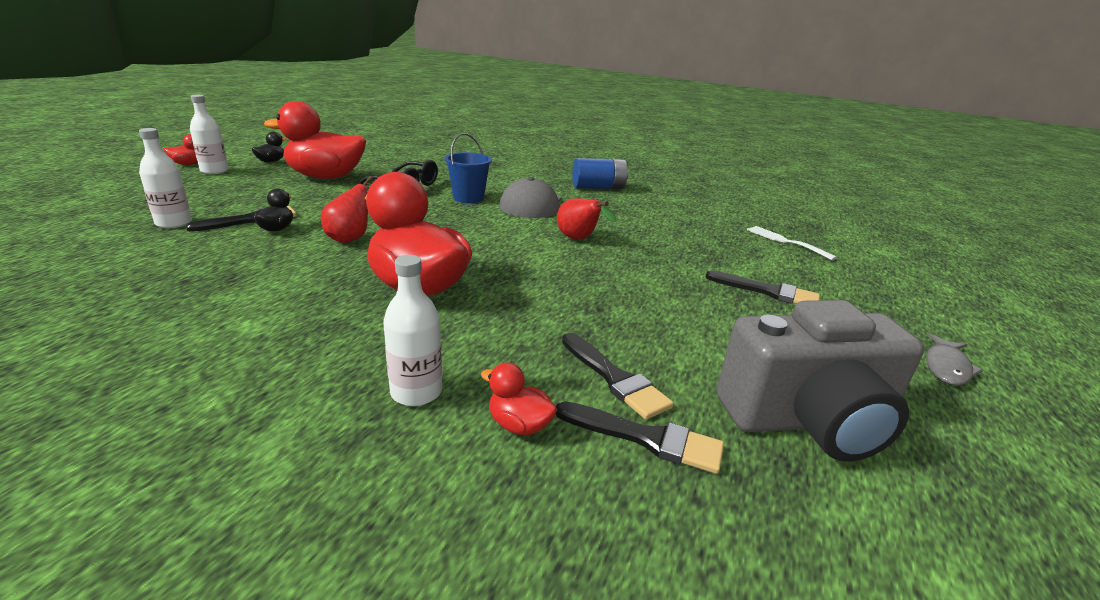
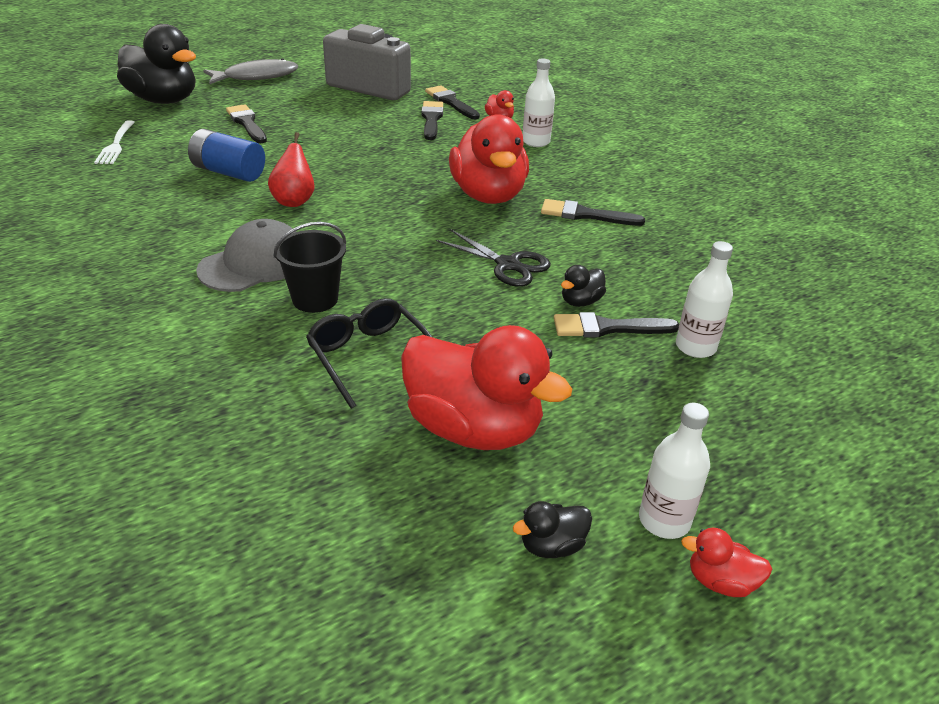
camera: 145 degrees left, 10 degrees up
(290, 295) = (585, 215): none -> black brush
(352, 237) = (508, 265): red pear -> black scissors
(468, 198) = (315, 299): blue bucket -> black bucket
(598, 188) = (107, 270): blue battery -> blue battery (229, 172)
(892, 291) = (164, 100): none -> black duck
(947, 367) = (256, 77): grey fish -> grey fish, size x1.63

